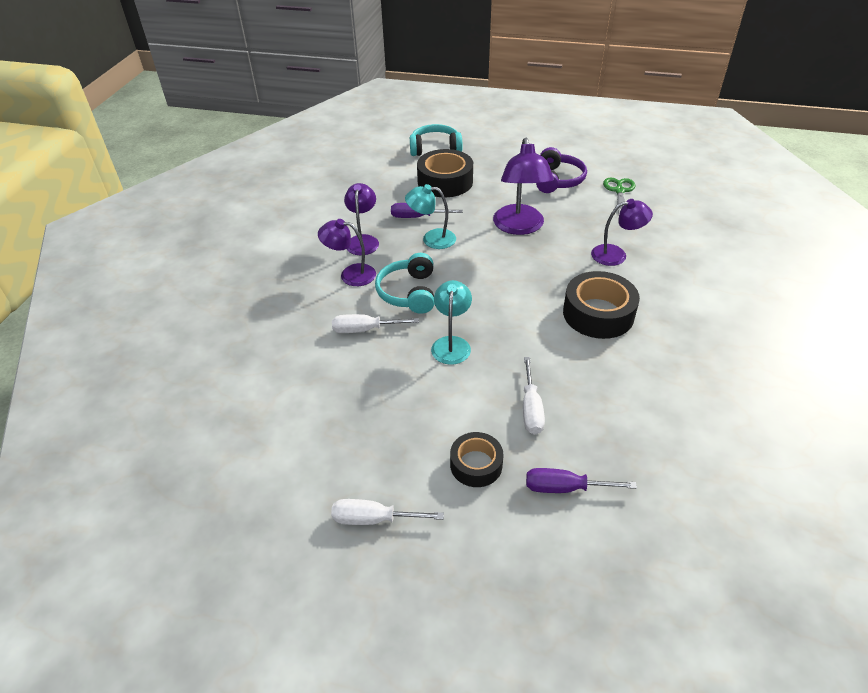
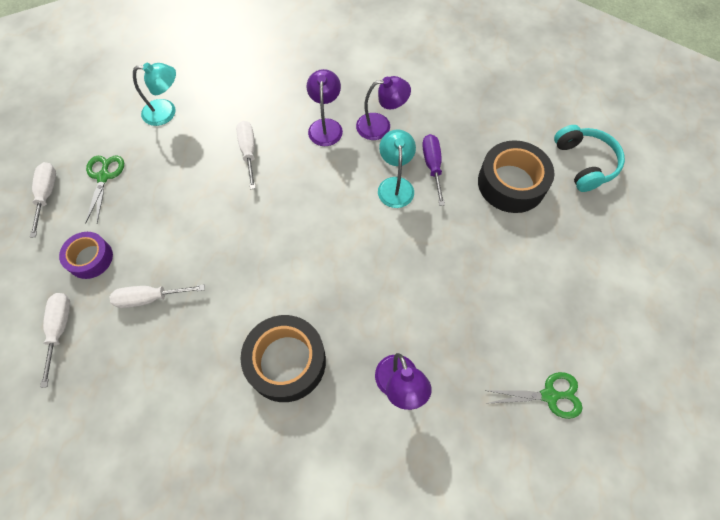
camera: 80 degrees right, 20 degrees up
(361, 458) = (104, 177): none -> green scissors
(408, 292) = (303, 177): turquoise headphones -> none
(451, 344) = (233, 223): turquoise lamp -> turquoise lamp (166, 112)
(476, 464) = (90, 258): black tape -> purple tape
(519, 227) = (435, 271): purple lamp -> none
(558, 180) = (553, 312): purple headphones -> none
(565, 488) = (60, 330): purple screwdriver -> white screwdriver

